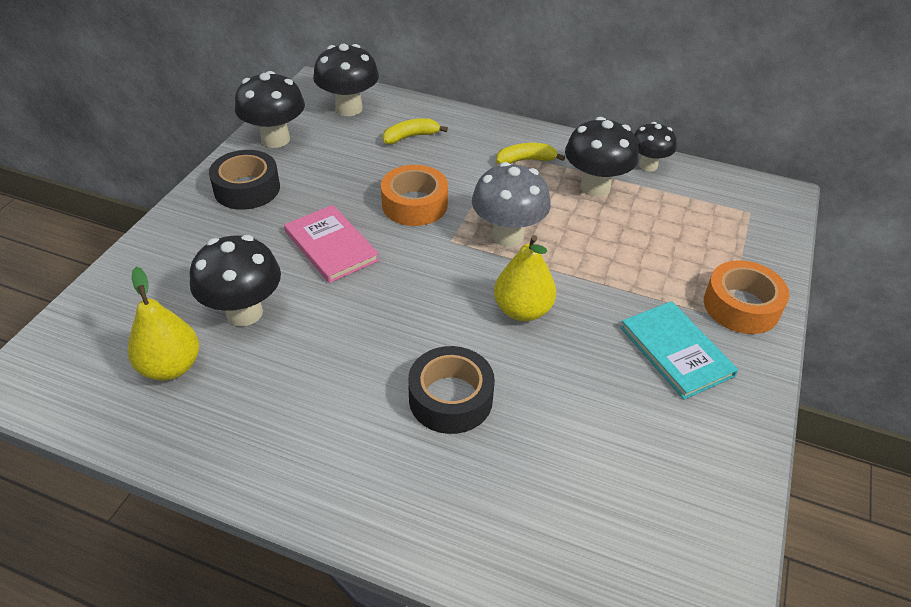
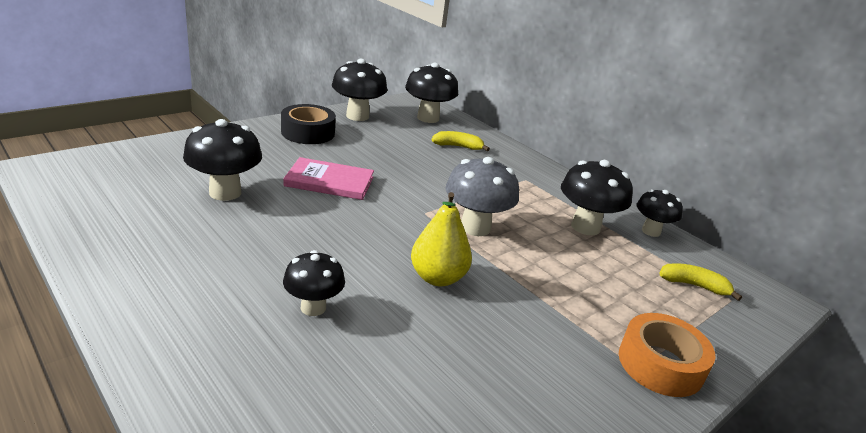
camera: 25 degrees right, 15 degrees down
(171, 367) = (141, 200): yellow pear -> none
(331, 246) = (329, 181): pink book -> pink book turned 75 degrees counterclockwise
(414, 204) = (419, 182): orange tape -> none
(450, 398) = (313, 307): black tape -> black mushroom
(526, 160) = (539, 190): yellow banana -> yellow banana (694, 285)
(676, 351) = (556, 368): turquoise book -> none

